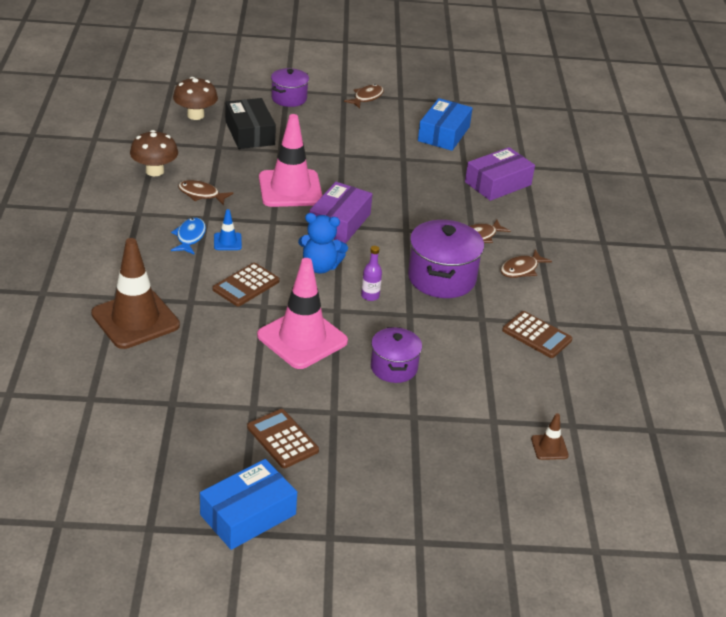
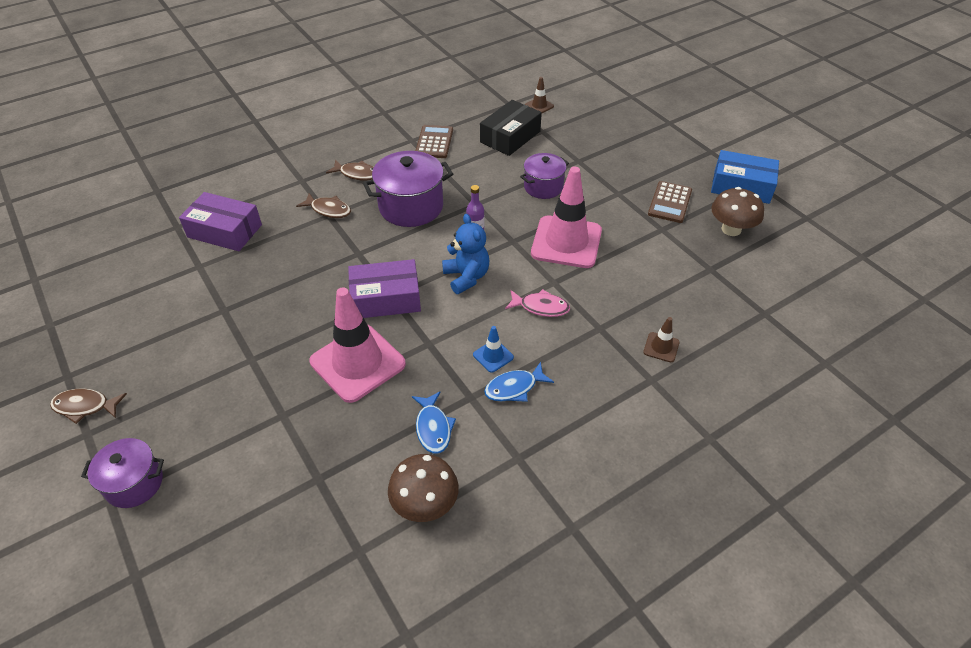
camera: 120 degrees left, 10 degrees up
(135, 319) = (661, 347): brown traffic cone -> brown traffic cone, size x0.43
(195, 115) = (253, 558): brown mushroom -> brown mushroom (731, 229)
(201, 194) = (433, 428): brown fish -> blue fish
(246, 285) = (540, 307): brown calculator -> pink fish
(250, 133) = (260, 468): black box -> black box (510, 137)
(443, 134) = (143, 303): blue box -> none

